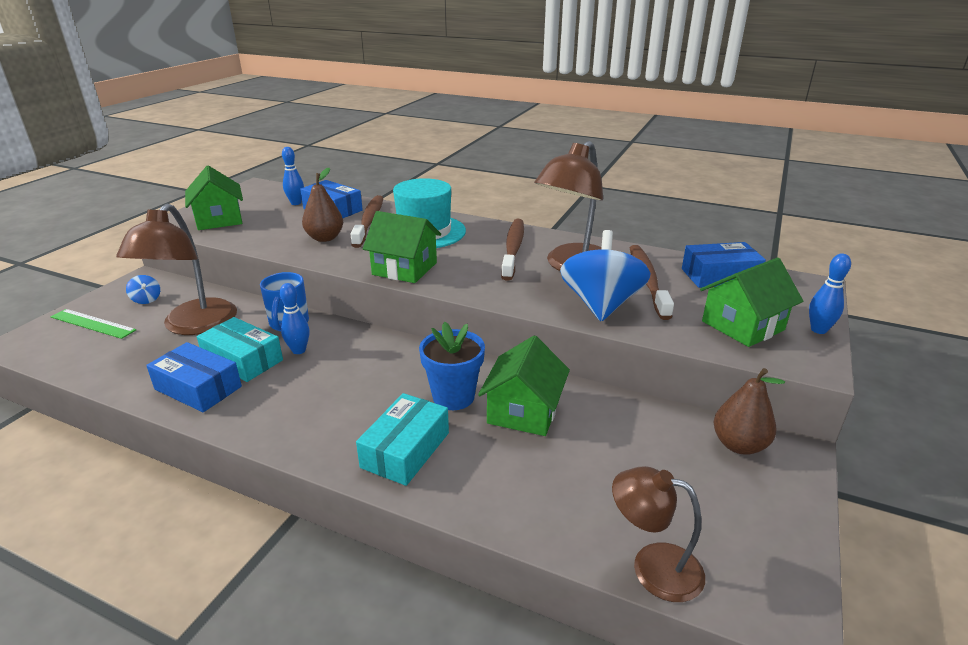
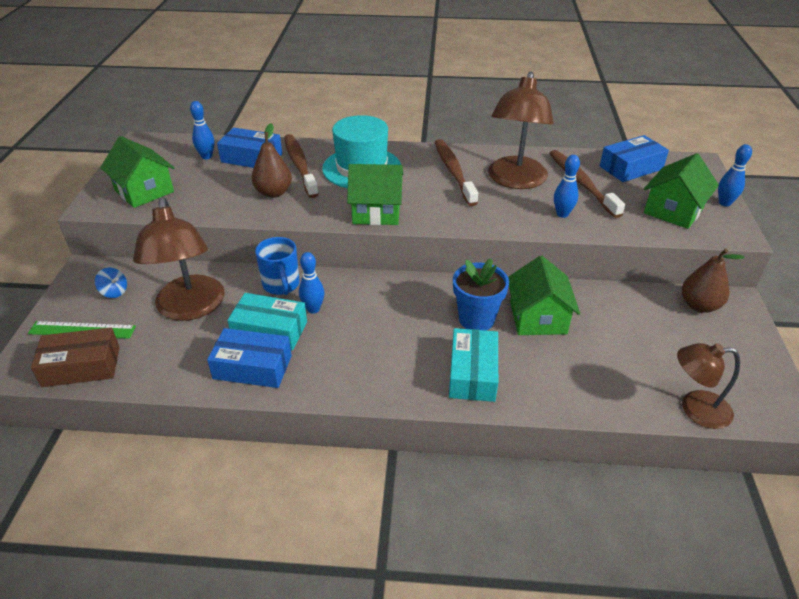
camera: 20 degrees left, 10 degrees up
(63, 352) = (81, 366): none -> brown box
(601, 305) = (562, 214): blue spinning top -> blue bowling pin

